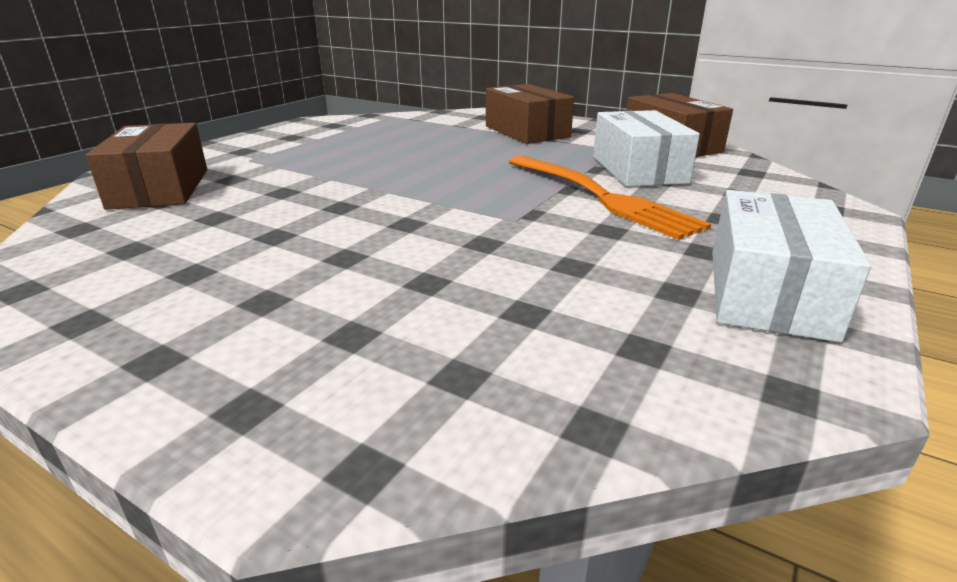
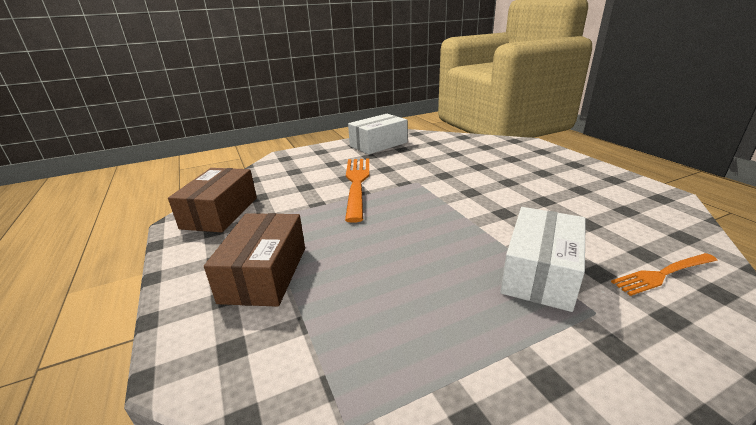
camera: 145 degrees left, 0 degrees up
(160, 188) = (663, 274): brown box -> orange fork
(638, 169) = (297, 196): white box -> white box (540, 272)

